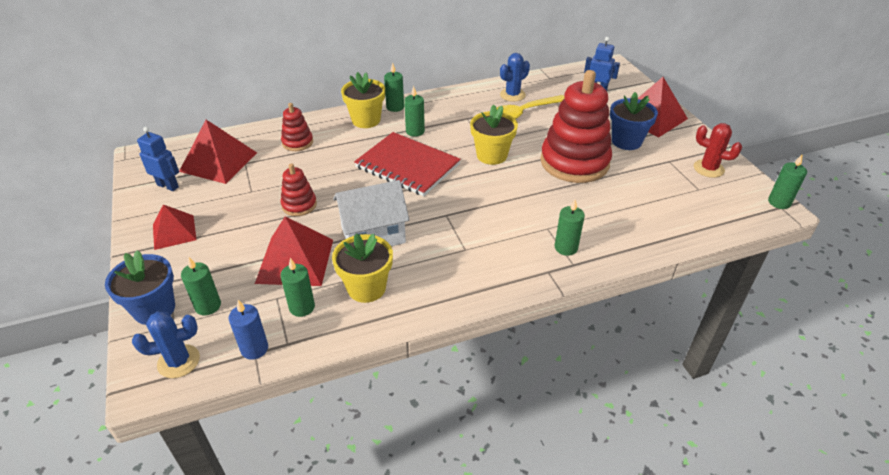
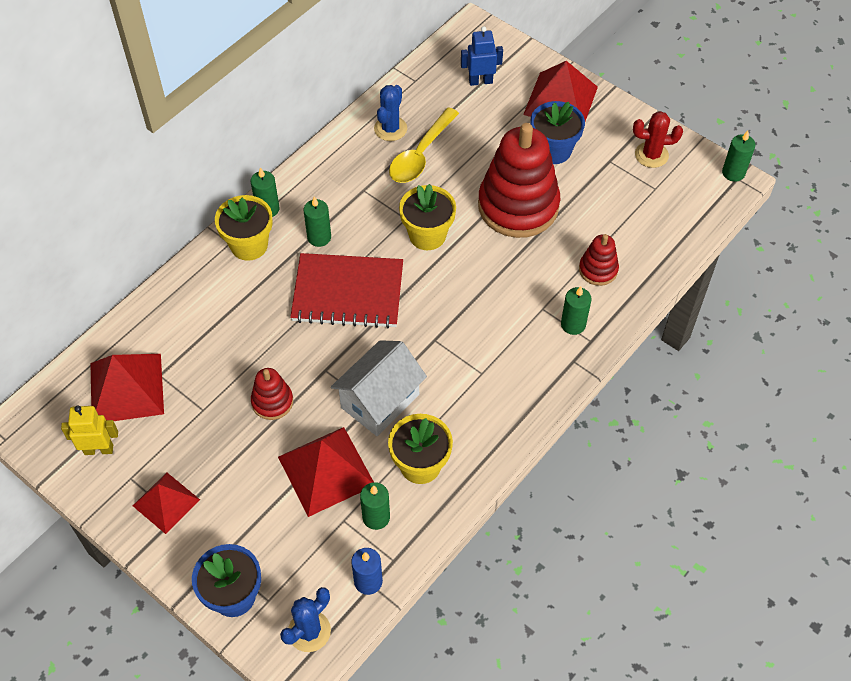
camera: 30 degrees left, 15 degrees up
(168, 186) = (99, 449): blue robot -> yellow robot
(208, 306) = (284, 564): green candle -> none
(297, 142) = (196, 316): red stacking toy -> red stacking toy (598, 270)

